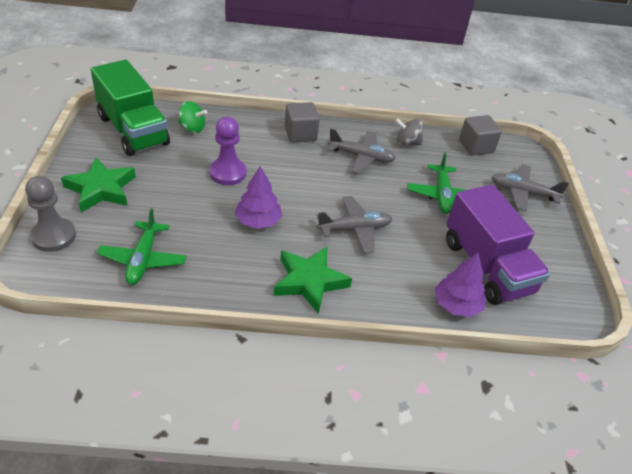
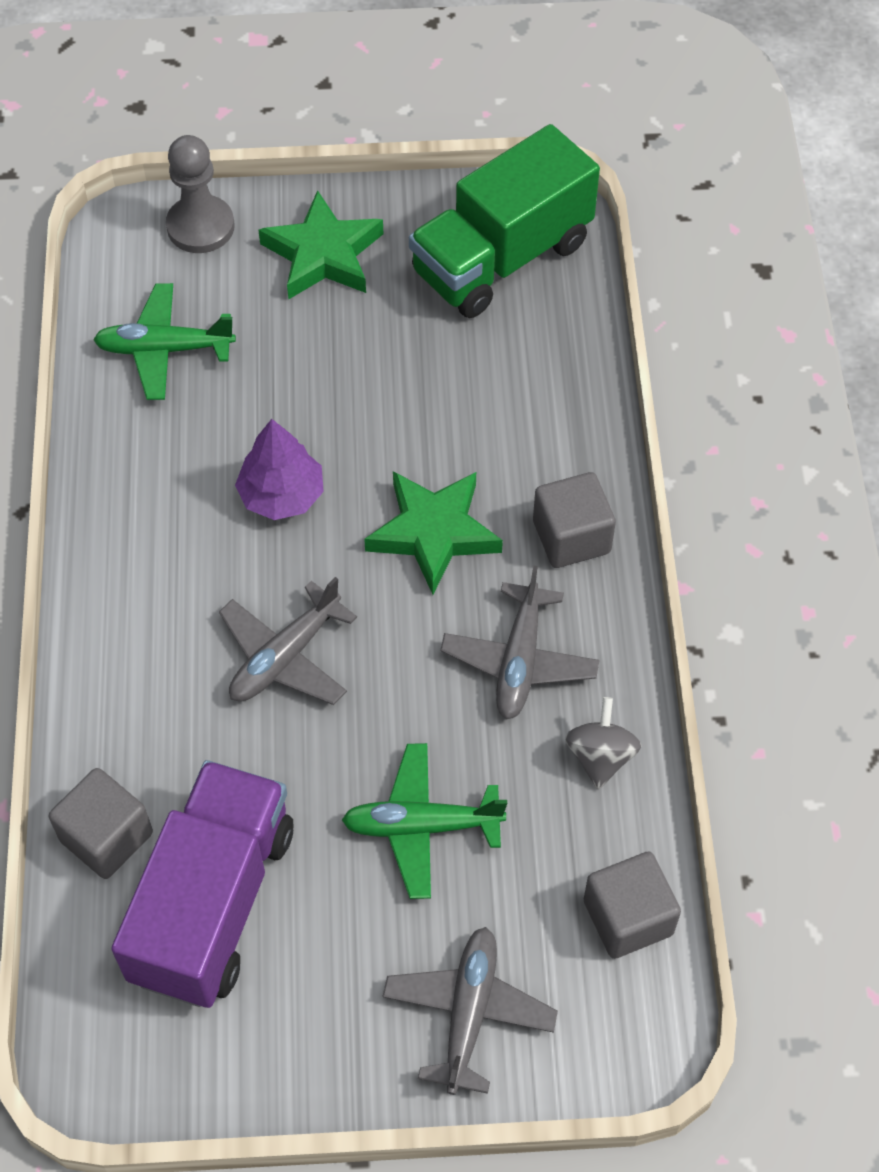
camera: 90 degrees right, 15 degrees up
(192, 128) = (537, 346): green spinning top -> none
(228, 173) = (408, 427): purple pawn -> none
(309, 281) = (140, 590): green star -> green star (433, 533)
(354, 229) = (285, 656): grey plane -> grey plane turned 60 degrees clockwise
(456, 305) = (106, 837): purple tree -> grey cube
(487, 266) = (213, 903): purple truck -> purple truck turned 135 degrees clockwise

